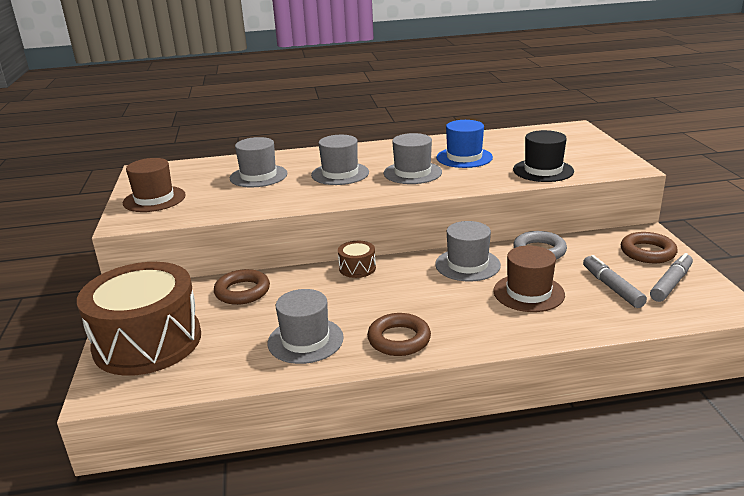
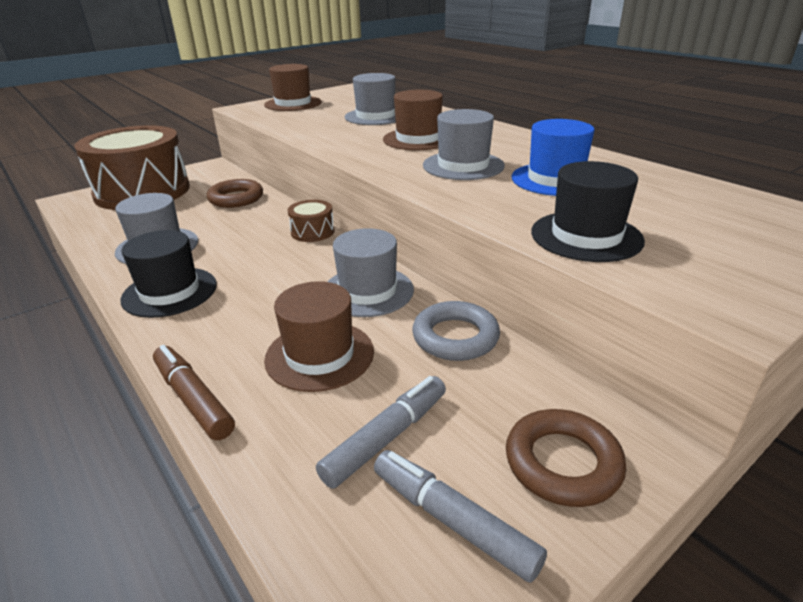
camera: 60 degrees right, 5 degrees up
(340, 174) = (418, 139): grey hat -> brown hat
(399, 339) = (170, 292): brown ring -> black hat
(547, 340) = (193, 399): none -> brown marker
(670, 284) = (453, 521): grey marker -> grey marker turned 150 degrees counterclockwise

